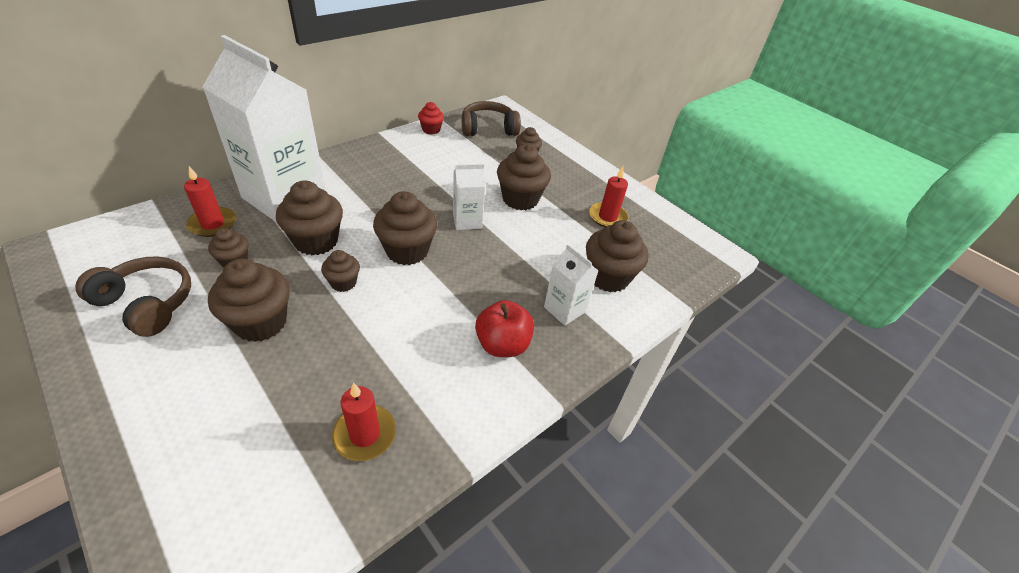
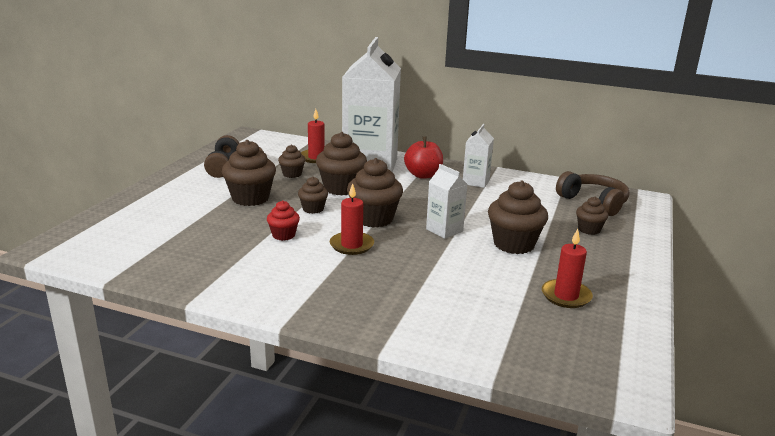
camera: 65 degrees right, 20 degrees down
(365, 434) = (190, 257): red candle -> red candle (351, 245)
(431, 130) = (540, 182): red cupcake -> red cupcake (283, 235)
(502, 345) = (318, 284): red apple -> red apple (423, 175)
(564, 309) = (393, 303): white carton -> white carton (476, 182)
(608, 277) = (469, 317): brown cupcake -> none

